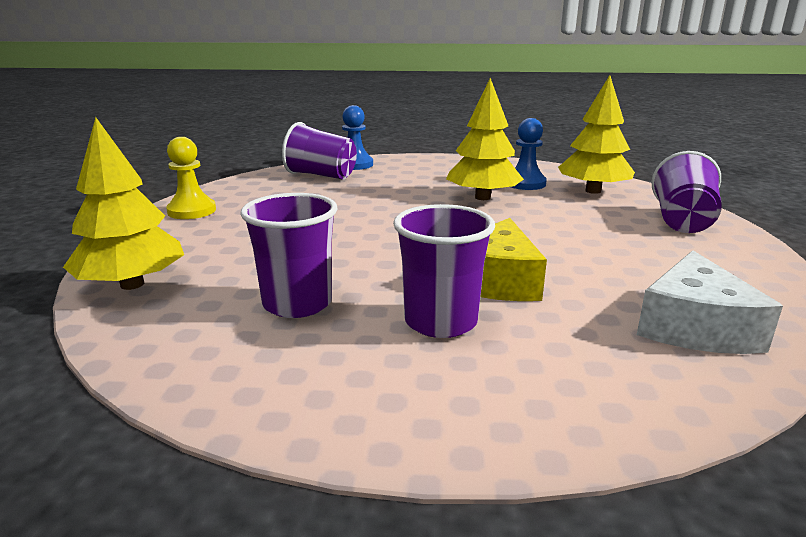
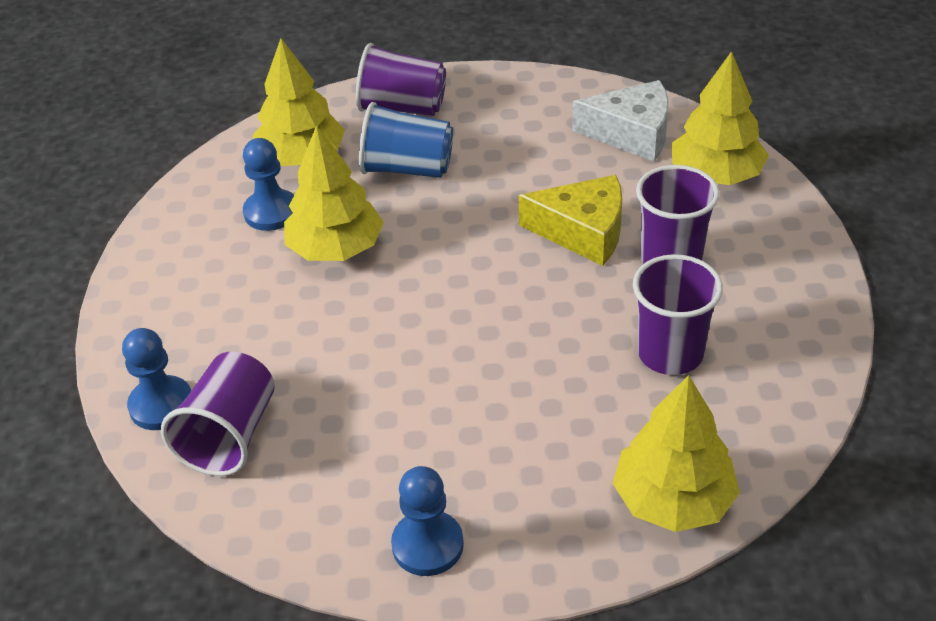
camera: 95 degrees left, 20 degrees up
(192, 211) = (427, 545): yellow pawn -> blue pawn
(587, 219) = (407, 169): none -> blue cup
(617, 378) = (716, 175): none -> yellow tree

